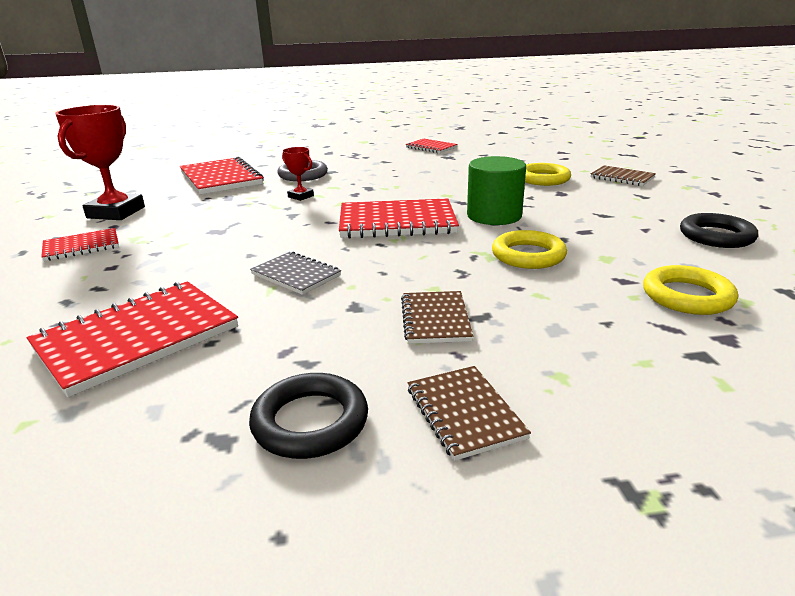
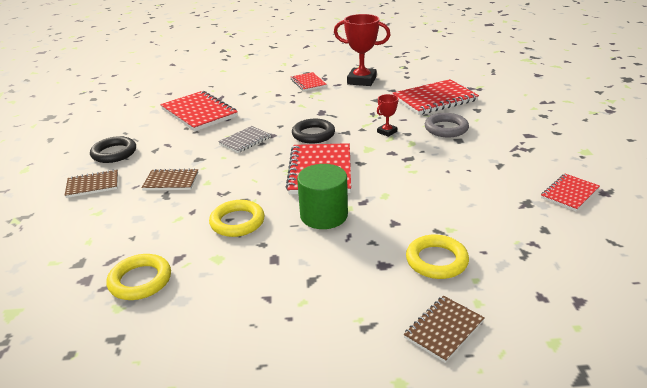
camera: 95 degrees right, 5 degrees up
(716, 236) = (233, 342): black ring -> black ring (313, 134)

